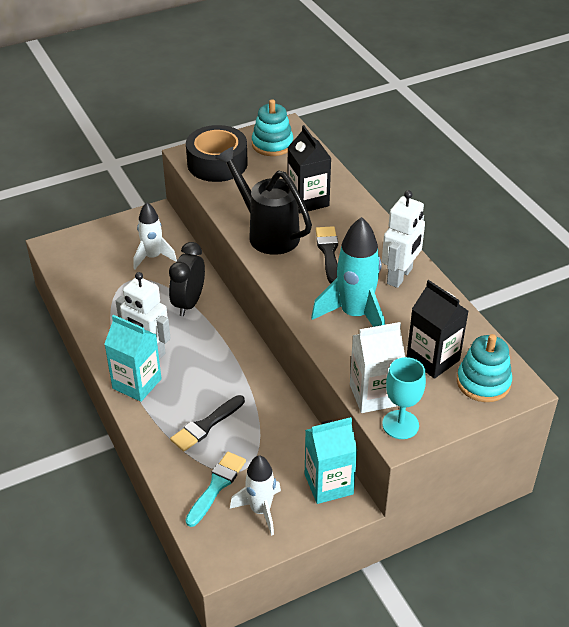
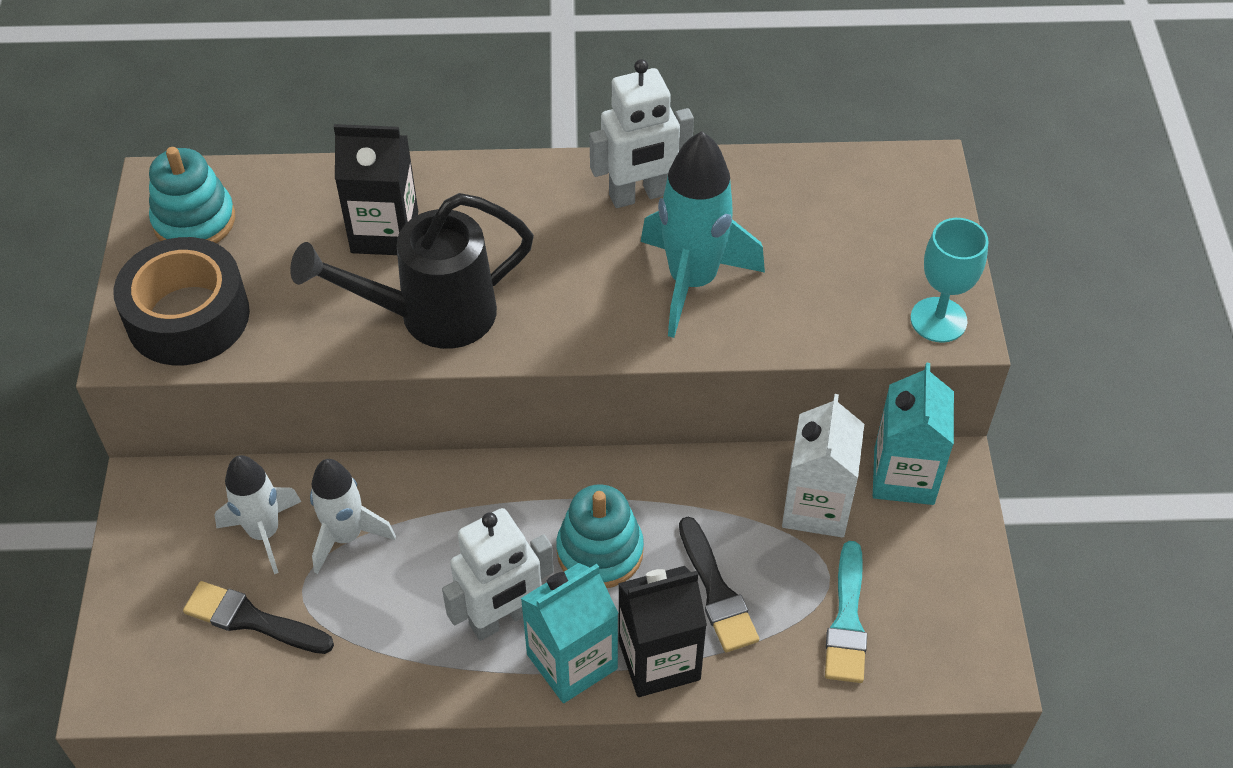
camera: 65 degrees left, 10 degrees up
(189, 303) = (421, 518): black clock -> none
(216, 486) = (847, 620): turquoise brush -> turquoise brush turned 135 degrees counterclockwise
(260, 510) = (917, 579): white rocket -> white rocket (346, 536)
(328, 252) = (531, 256): black brush -> black brush (252, 620)
(374, 395) = (868, 326): white carton -> white carton (816, 507)
(400, 276) = (639, 195): white robot -> white robot turned 105 degrees clockwise
(433, 359) = (830, 232): black carton -> black carton (659, 660)
(483, 382) = (900, 199): turquoise stacking toy -> turquoise stacking toy (600, 551)

